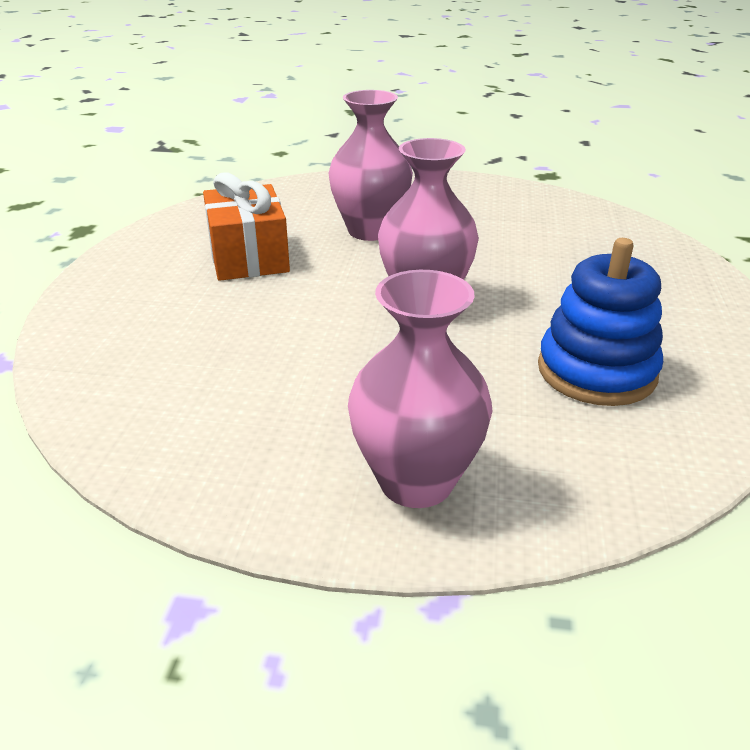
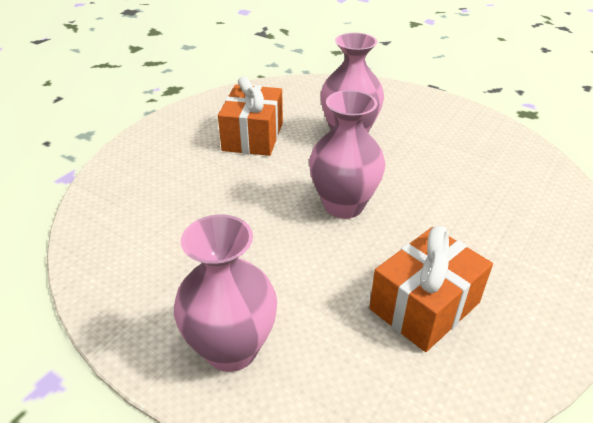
camera: 25 degrees right, 5 degrees up
(596, 371) = (424, 306): blue stacking toy -> orange gift

